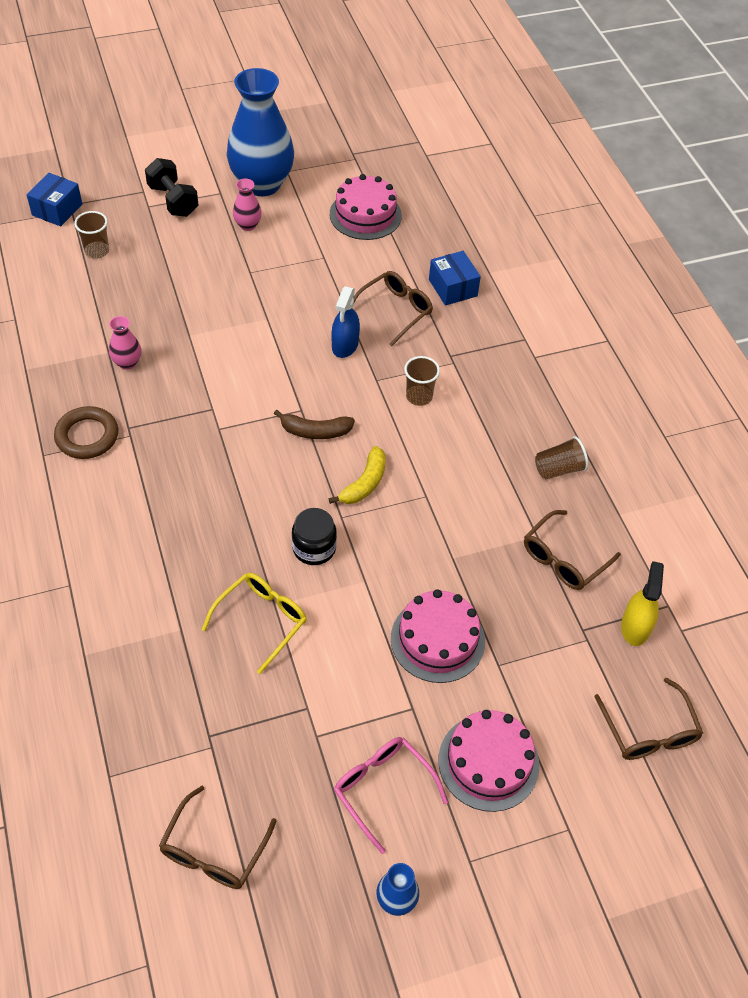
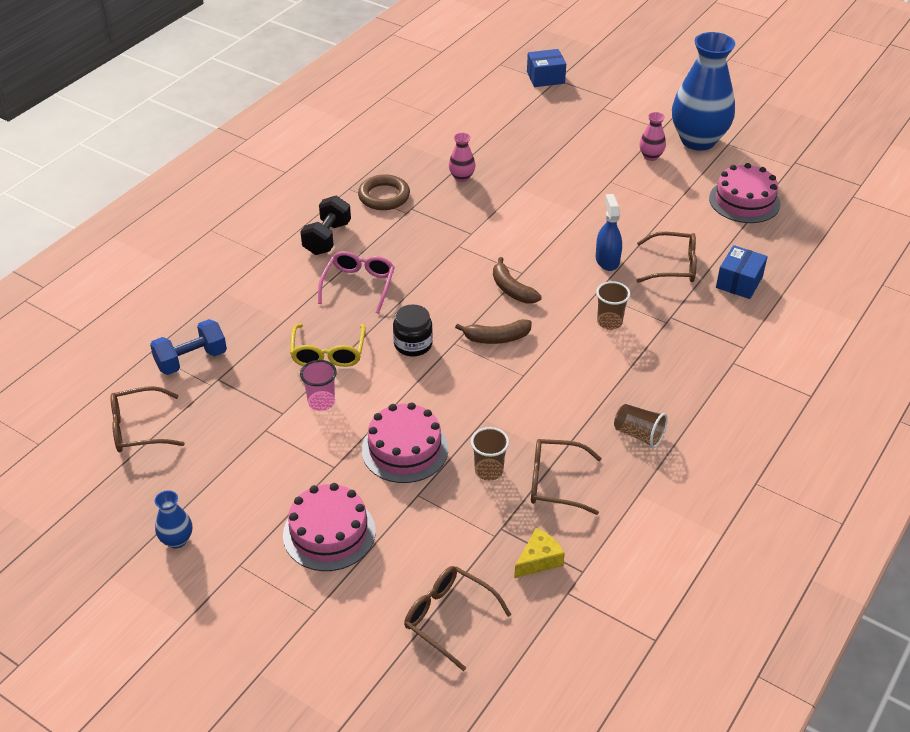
camera: 55 degrees right, 10 degrees down
(97, 251) = (534, 112): brown cup -> brown cup (489, 471)
(158, 744) = (191, 360): none -> blue dumbbell
(173, 200) = (623, 114): black dumbbell -> black dumbbell (327, 238)
(261, 620) = (328, 353): yellow glasses -> yellow glasses turned 90 degrees clockwise
(321, 667) = (321, 402): none -> pink cup
(345, 345) = (607, 260): blue spray bottle -> blue spray bottle turned 105 degrees clockwise
(364, 483) = (496, 338): yellow banana -> brown banana
(383, 789) = (255, 486): pink glasses -> pink glasses (358, 285)
(635, 627) = (538, 560): yellow spray bottle -> yellow cheese
(649, 731) = (449, 618): brown glasses -> brown glasses turned 90 degrees clockwise

